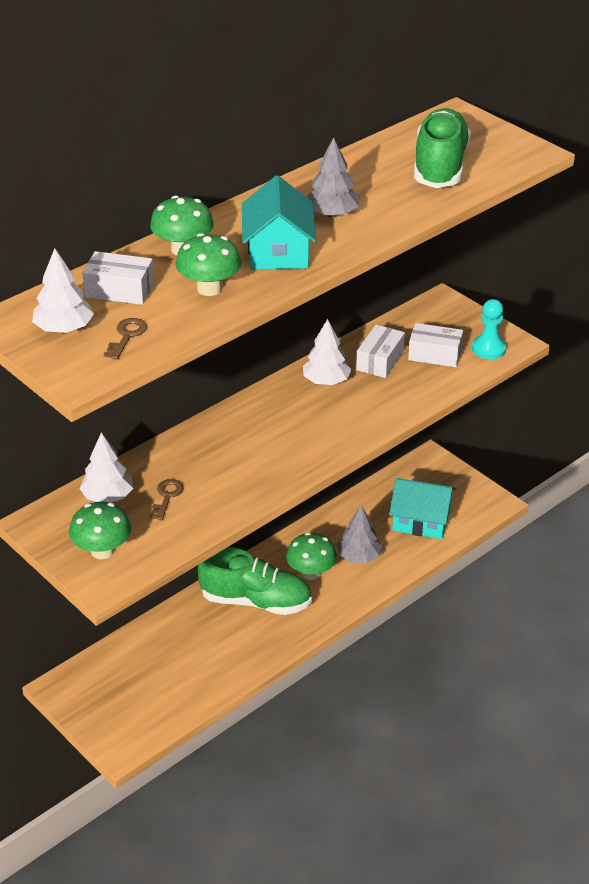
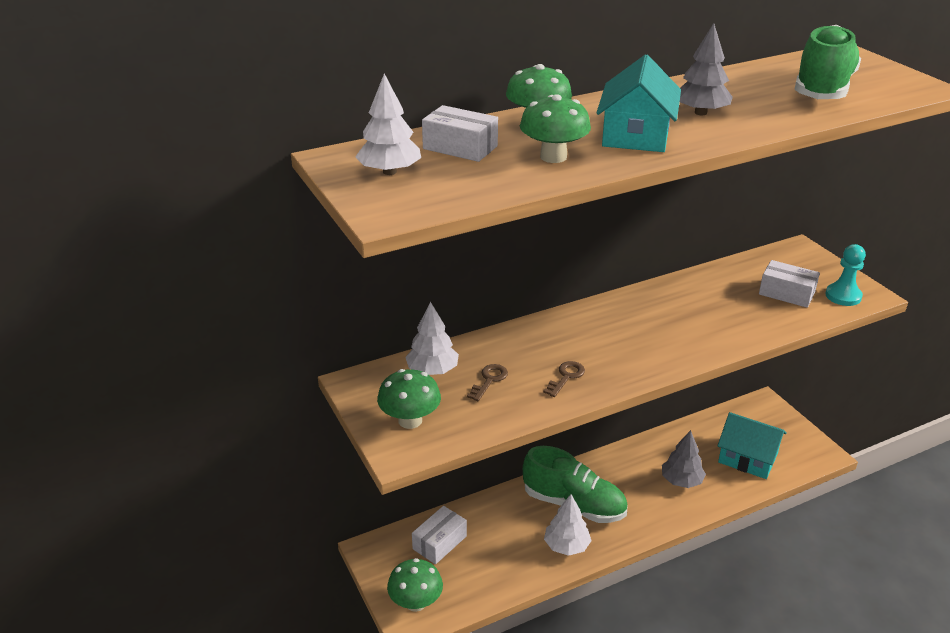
camera: 15 degrees right, 5 degrees down
(126, 336) = (451, 186): brown key -> brown key (566, 377)
(311, 573) = (632, 488): green mushroom -> green mushroom (416, 602)
(326, 381) = (672, 301): white tree -> white tree (566, 546)
(380, 360) = (730, 291): white box -> white box (439, 542)

